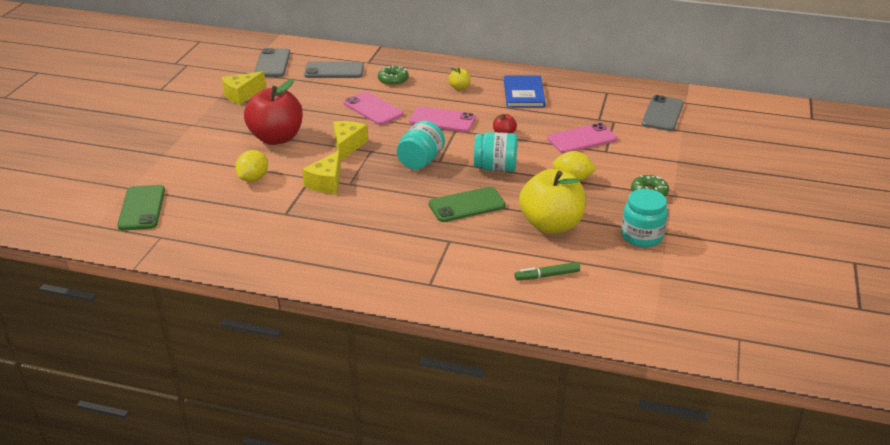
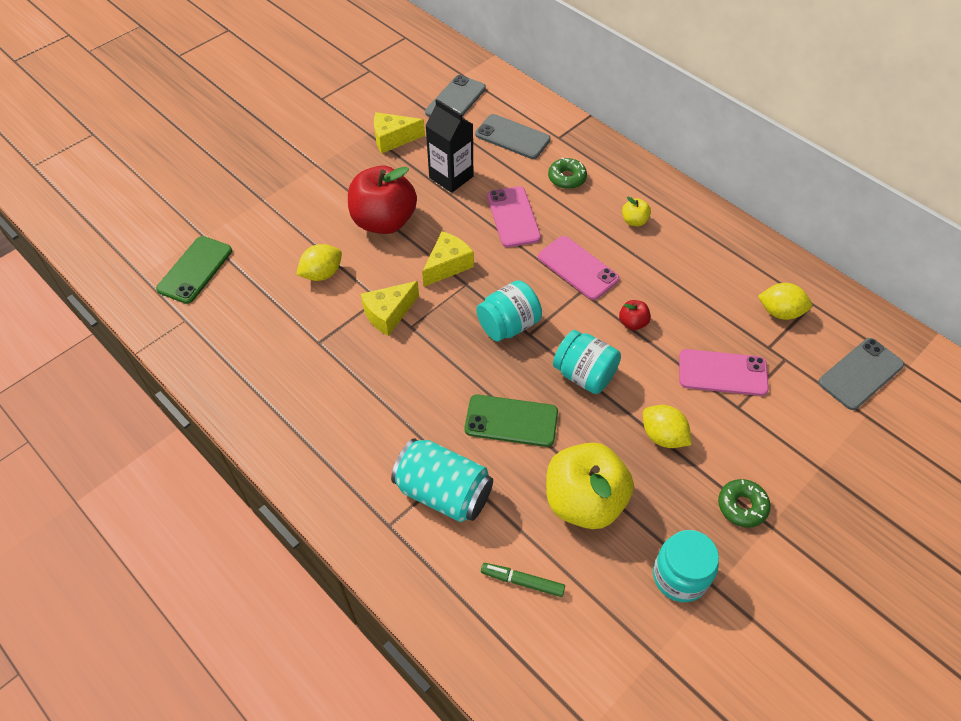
camera: 30 degrees right, 20 degrees up
(307, 102) = (451, 177): none -> black carton
(453, 254) = (443, 492): none -> turquoise can
(523, 93) = (704, 263): blue book -> none
(591, 102) = (780, 312): none -> yellow lemon

